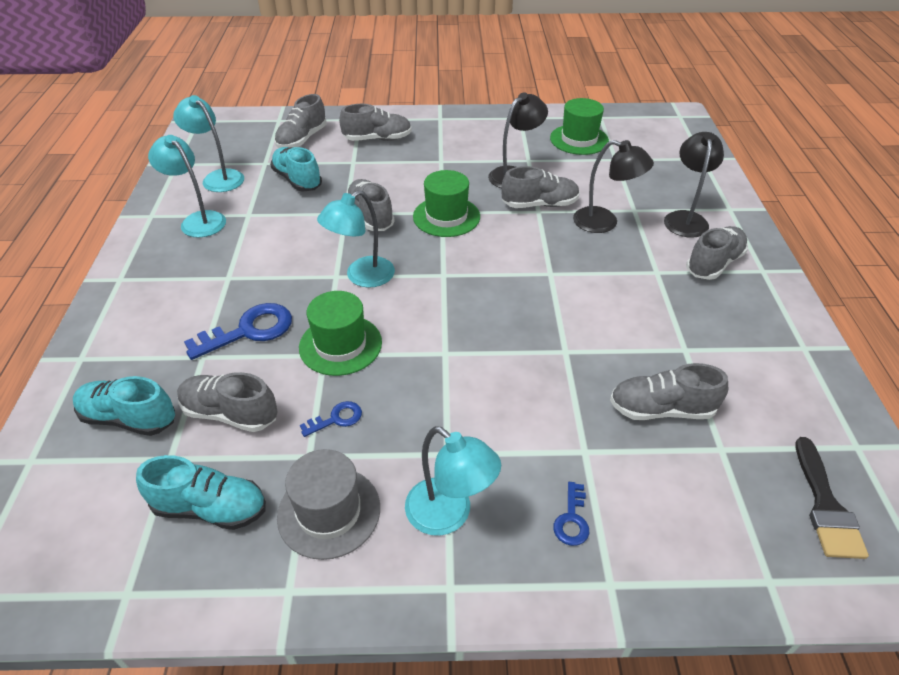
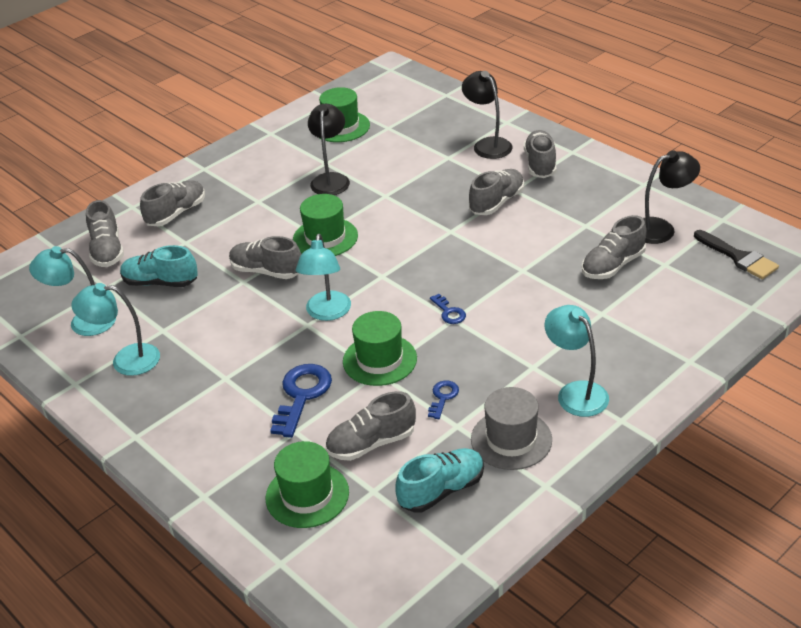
camera: 40 degrees left, 5 degrees down
(129, 418) = (307, 495): turquoise shoe -> green hat
(449, 515) = (576, 392): turquoise lamp -> turquoise lamp turned 120 degrees counterclockwise
(539, 204) = (380, 190): grey shoe -> grey shoe (497, 202)
(572, 519) = (637, 348): blue key -> blue key (449, 312)
(604, 223) = (440, 177): black lamp -> black lamp (661, 228)

